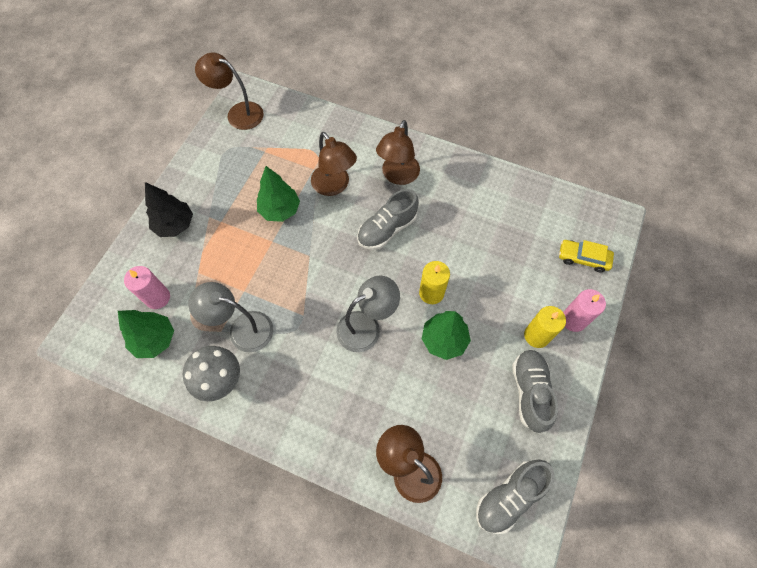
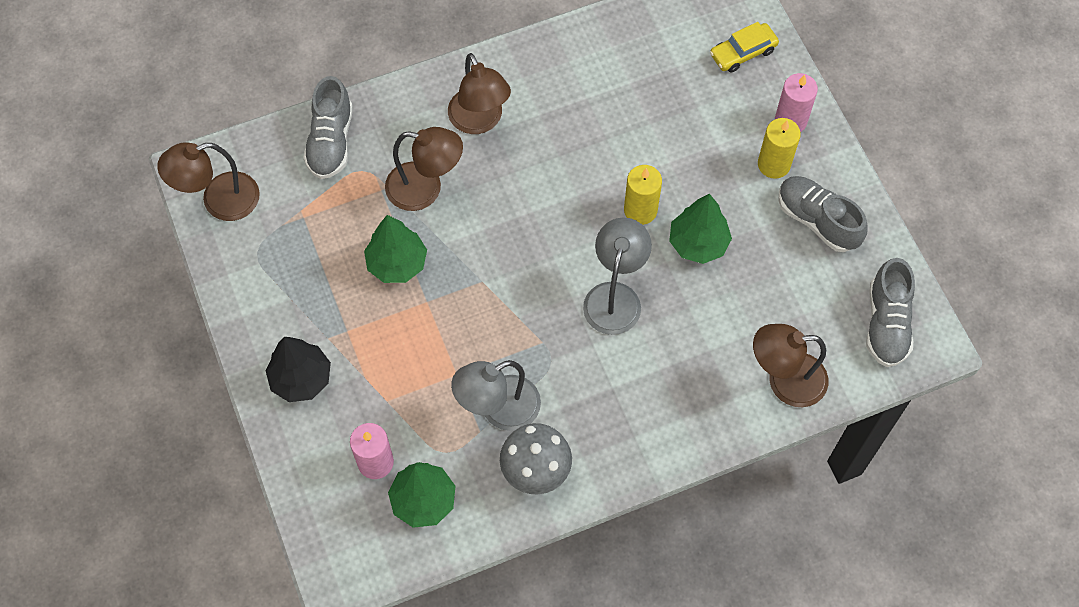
camera: 45 degrees left, 0 degrees up
(387, 229) = (530, 186): grey shoe -> grey shoe (331, 141)

